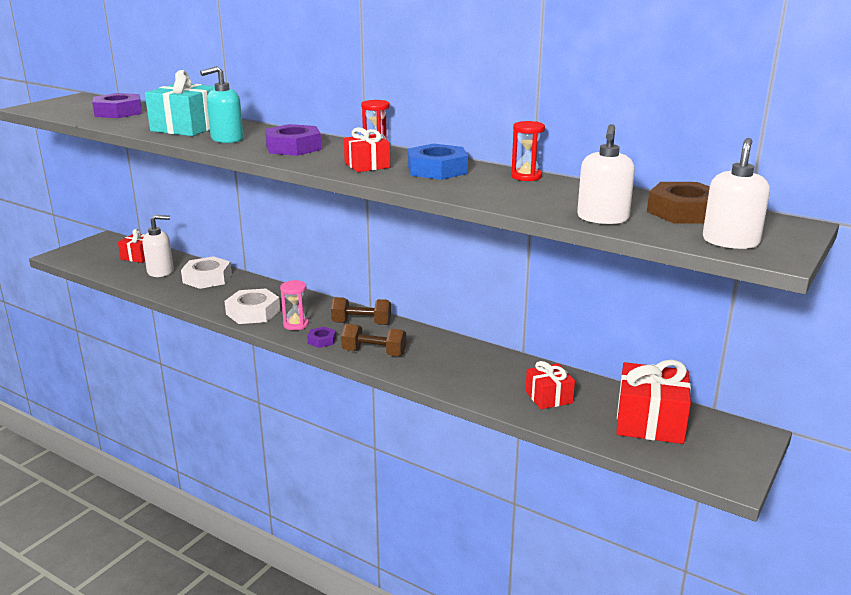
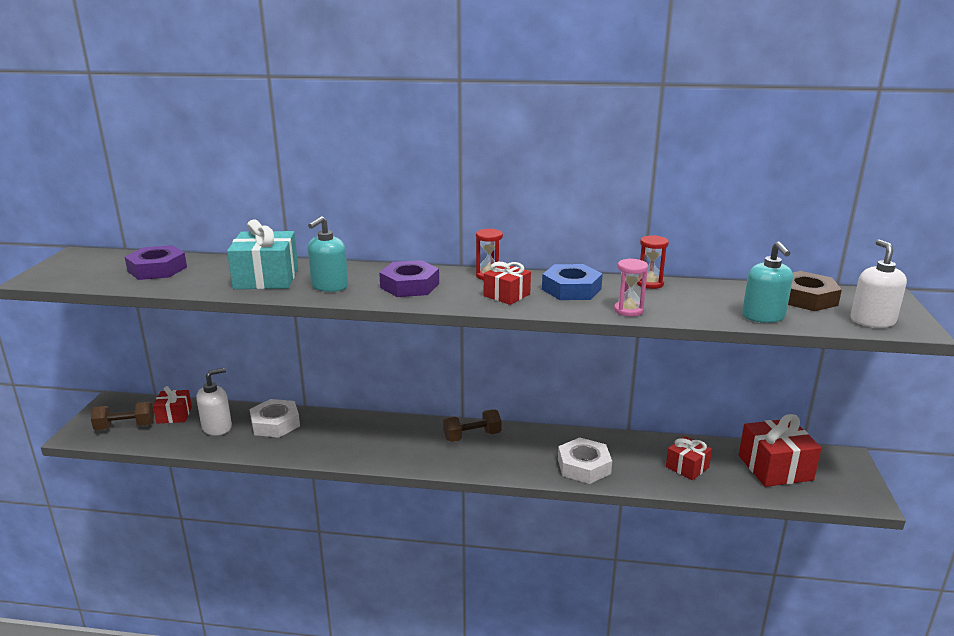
camera: 25 degrees left, 0 degrees up
(253, 312) = (360, 450): white nut -> white nut (584, 466)
(296, 324) = (414, 453): pink hourglass -> pink hourglass (628, 310)
(322, 340) = (454, 464): purple nut -> none
(374, 353) = (512, 464): brown dumbbell -> brown dumbbell (125, 427)
(602, 218) = (763, 316): white soap dispenser -> turquoise soap dispenser

